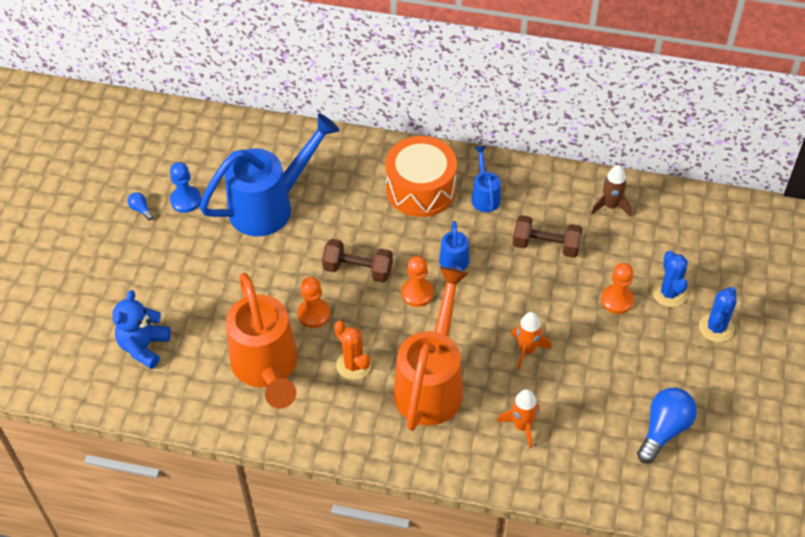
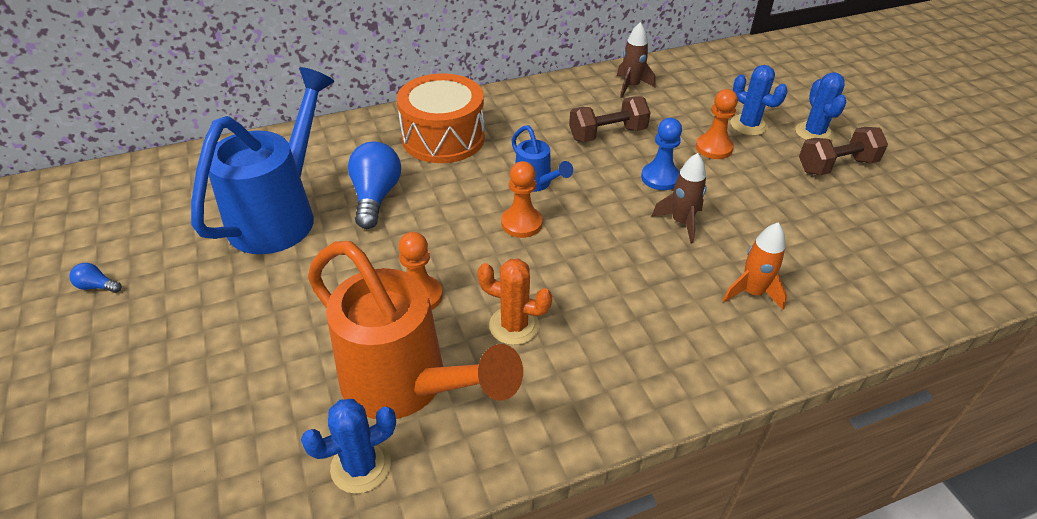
camera: 35 degrees left, 10 degrees down
(144, 346) = (197, 450): blue teddy bear -> none
(186, 200) = (160, 252): blue pawn -> blue pawn (660, 178)
(215, 401) = (361, 466): none -> blue cactus
(358, 270) = (436, 230): brown dumbbell -> brown dumbbell (836, 166)
(432, 382) = (619, 299): orange watering can -> none
(485, 195) = (512, 120): blue watering can -> none
(527, 350) = (681, 222): orange rocket -> brown rocket
(664, 430) = (874, 228): blue light bulb -> blue light bulb (375, 197)

